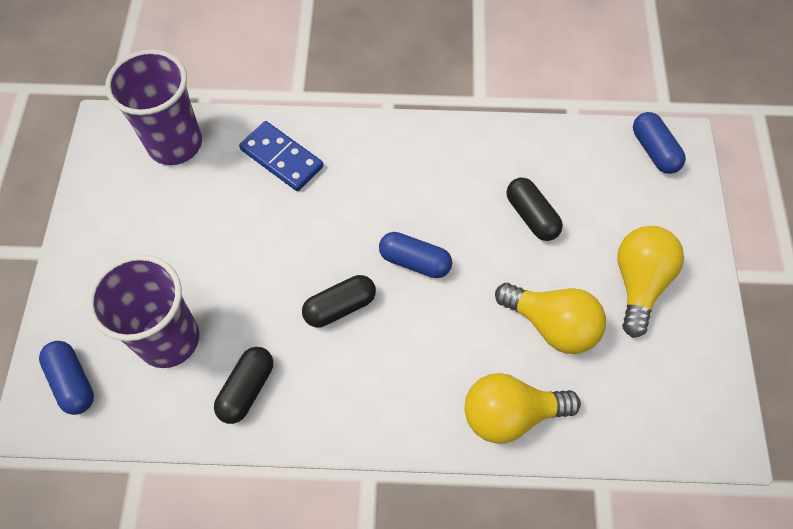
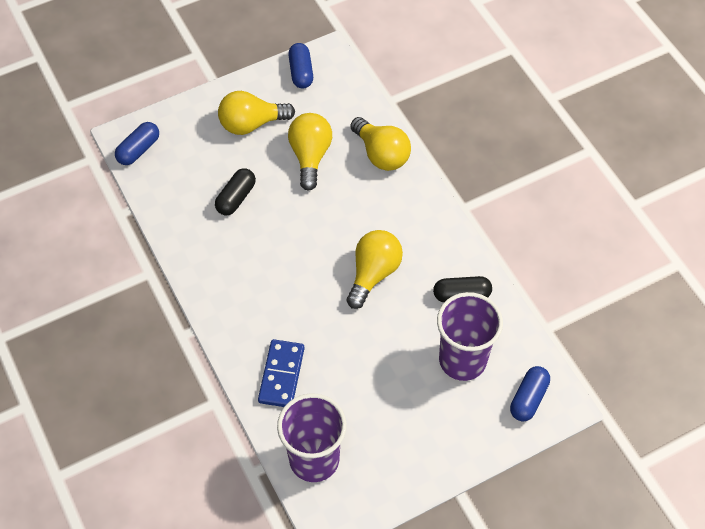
camera: 120 degrees left, 5 degrees down
(340, 307) = (373, 274): black capsule -> yellow light bulb
(415, 261) = (313, 248): blue capsule -> blue capsule (301, 72)

